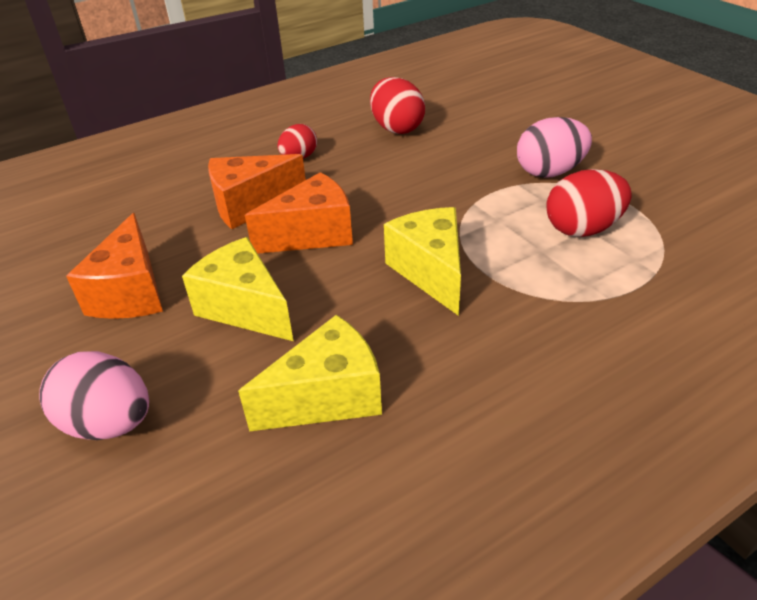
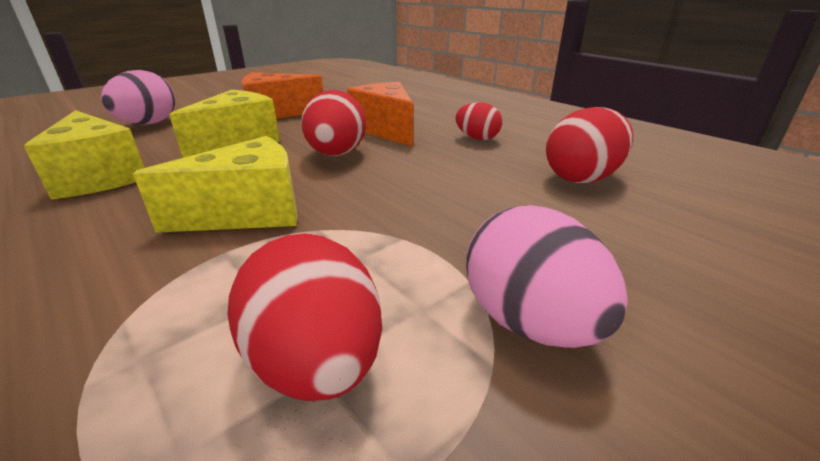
camera: 80 degrees right, 10 degrees down
(313, 234) = (336, 154): orange cheese -> red egg

